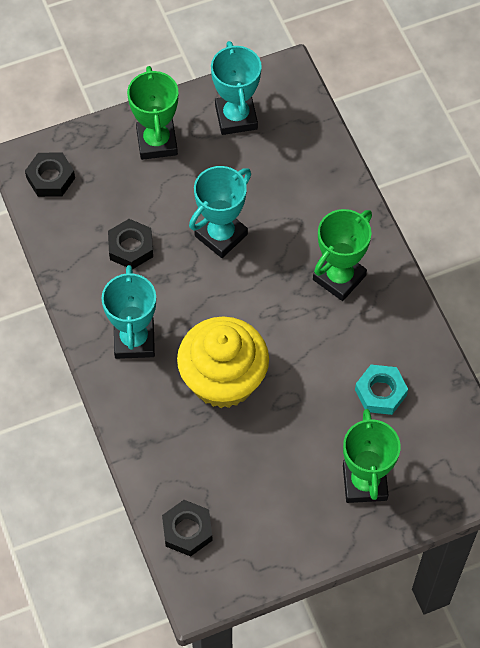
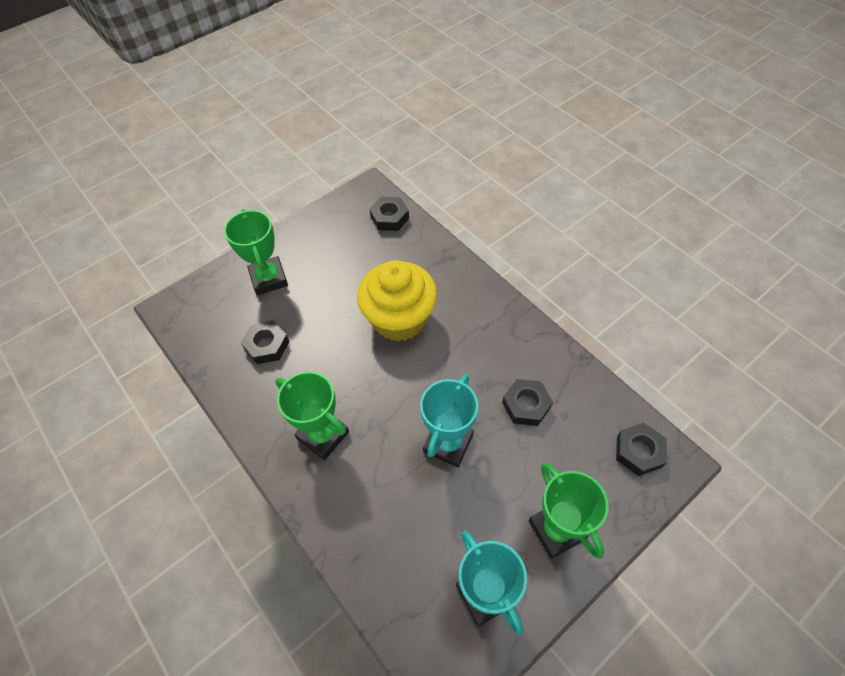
camera: 165 degrees right, 5 degrees down
(134, 340) = (484, 327): turquoise trophy -> none
(339, 277) = (323, 435): green trophy -> green trophy turned 75 degrees counterclockwise
(380, 392) = (267, 345): turquoise nut -> black nut

